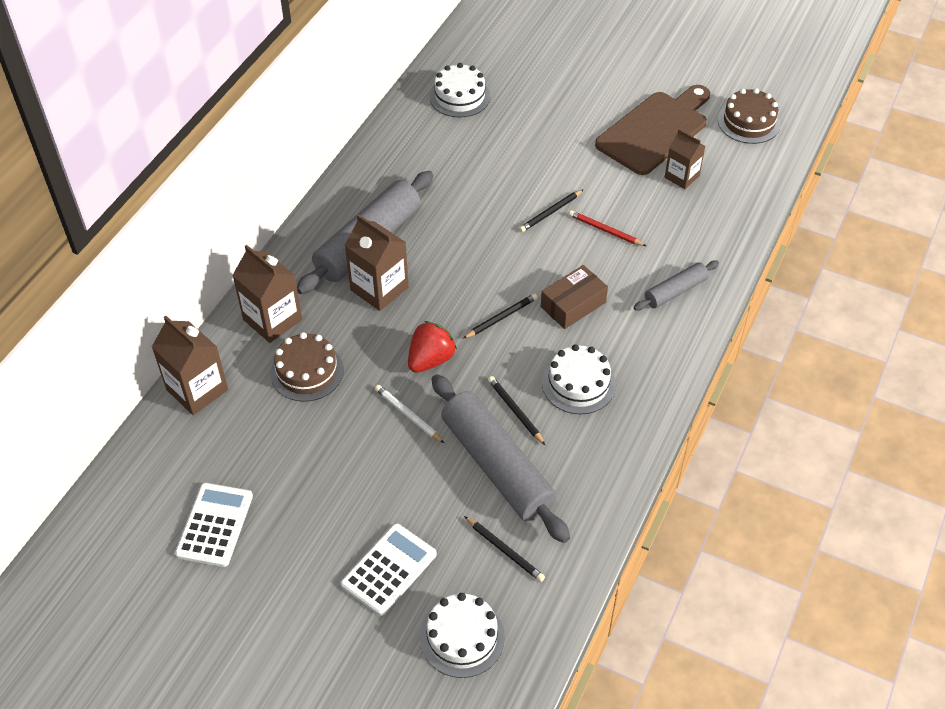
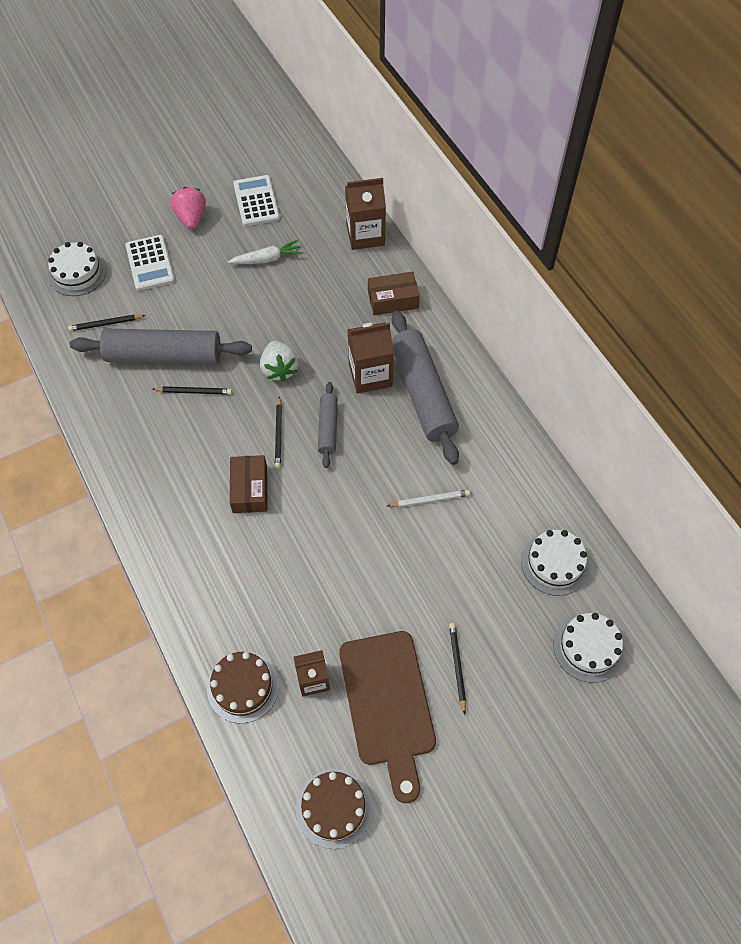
camera: 125 degrees right, 10 degrees up
(214, 525) = (256, 201): white calculator -> white calculator turned 150 degrees counterclockwise
(272, 320) = (393, 300): brown carton -> brown box
(289, 576) = (191, 218): none -> pink strawberry
(297, 458) = (267, 259): none -> white carrot
(307, 371) = (330, 296): brown cake -> brown cake (243, 687)
(408, 415) = (246, 331): white pencil -> white pencil (430, 500)
(431, 360) = (279, 369): red strawberry -> white strawberry
(550, 212) = (355, 539): black pencil -> black pencil (457, 666)
(578, 384) = (180, 443): white cake -> white cake (588, 647)
(605, 230) = (303, 567): red pencil -> none
(675, 291) = (200, 571): grey rolling pin -> grey rolling pin (328, 428)

